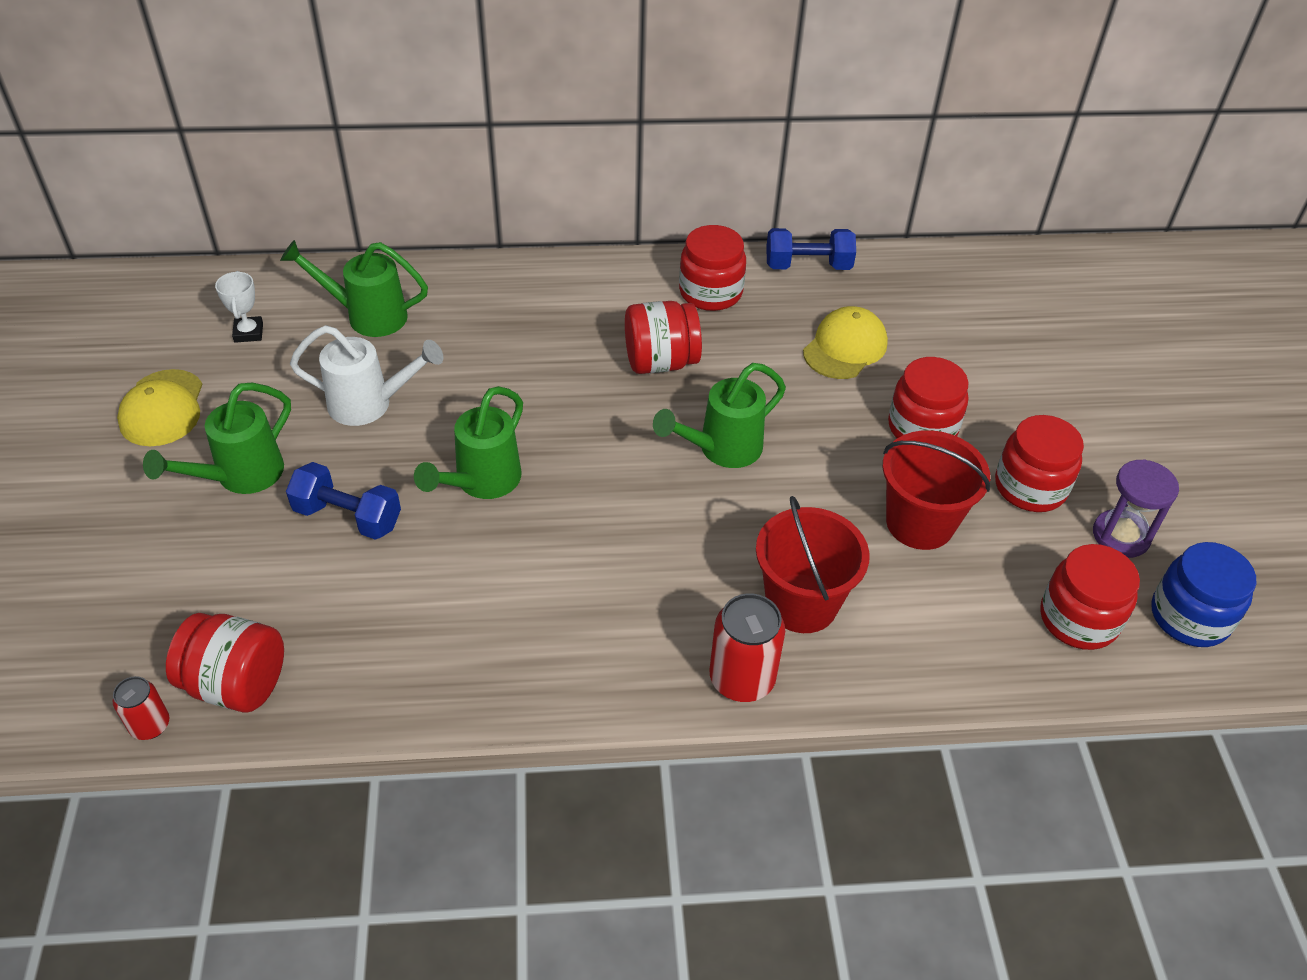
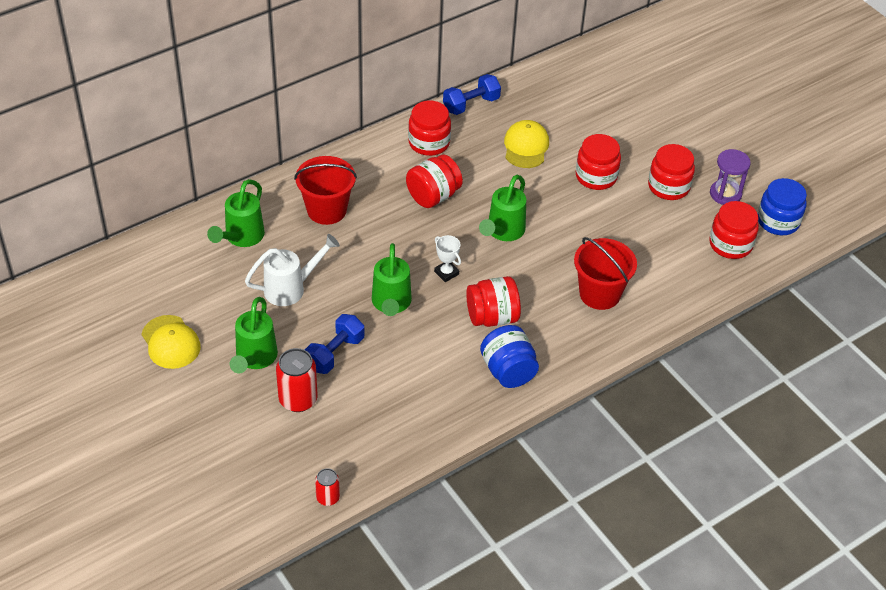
camera: 30 degrees left, 0 degrees up
(237, 684) = (353, 459): red jar -> red jar (492, 317)
(248, 332) = (178, 277): white trophy -> white trophy (446, 273)
(348, 517) = (335, 353): blue dumbbell -> blue dumbbell turned 45 degrees counterclockwise
(366, 316) = (241, 238): green watering can -> green watering can turned 45 degrees counterclockwise
(568, 658) = (508, 371): none -> blue jar
(742, 679) = (597, 342): red can -> red can (298, 399)
(920, 523) = (628, 228): red bucket -> red bucket (326, 210)

